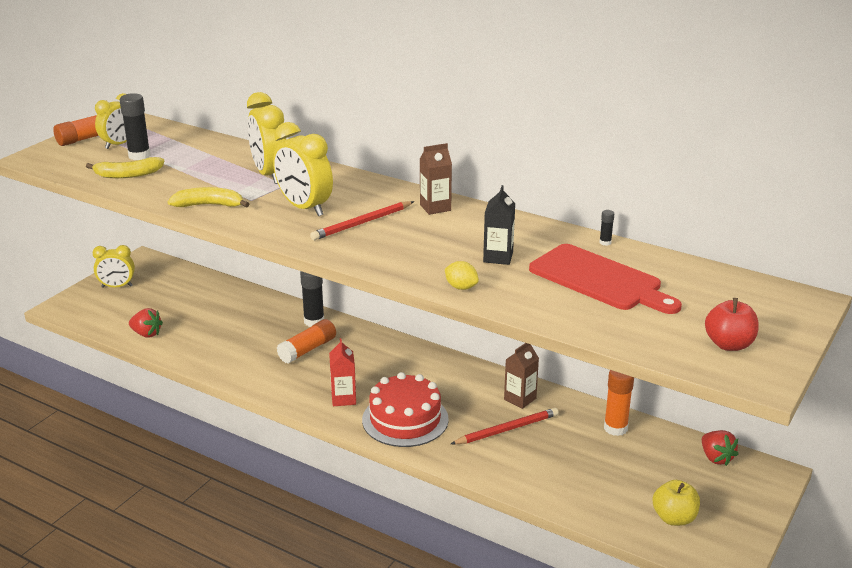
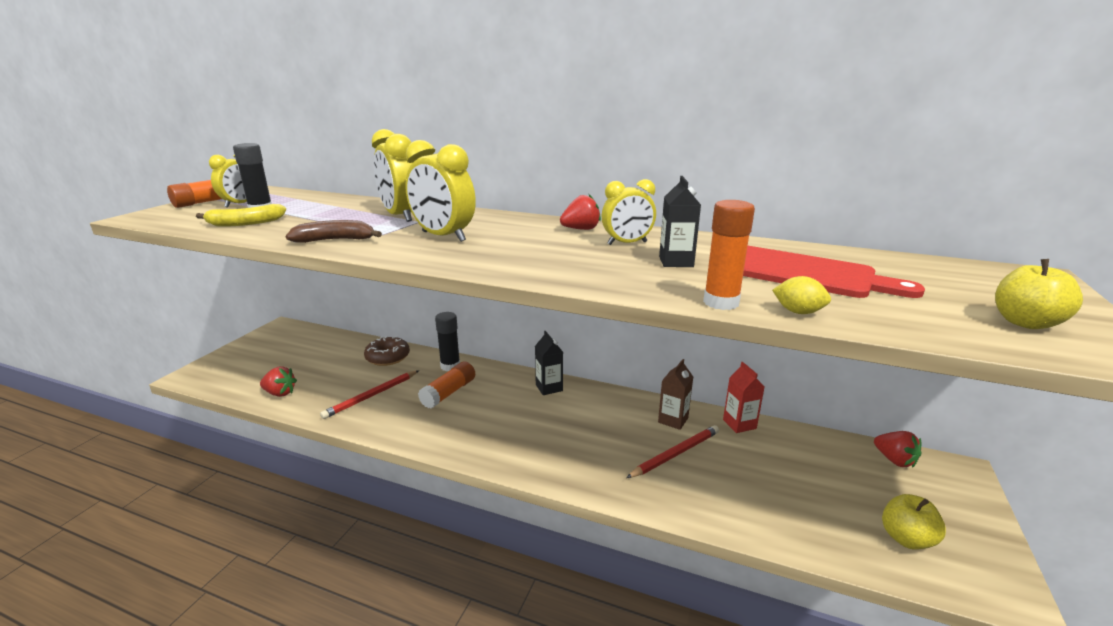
camera: 10 degrees left, 5 degrees down
(117, 286) = (252, 352): yellow clock -> yellow clock (627, 243)
(209, 205) = (335, 240): yellow banana -> brown banana
(252, 305) = (388, 357): none -> brown donut
(343, 398) = (496, 439): red carton -> red carton (739, 424)
(362, 223) = (510, 244): red pencil -> red pencil (371, 396)
(405, 419) = (567, 455): red cake -> none
(408, 354) = (549, 388): none -> black carton
(435, 207) = (581, 229): brown carton -> red strawberry
(461, 287) = (656, 290): yellow lemon -> yellow lemon (798, 312)
(605, 242) = (773, 244): black glue stick -> none
(615, 428) = (779, 440): orange glue stick -> orange glue stick (721, 302)
(729, 344) = (1025, 323): red apple -> yellow apple

